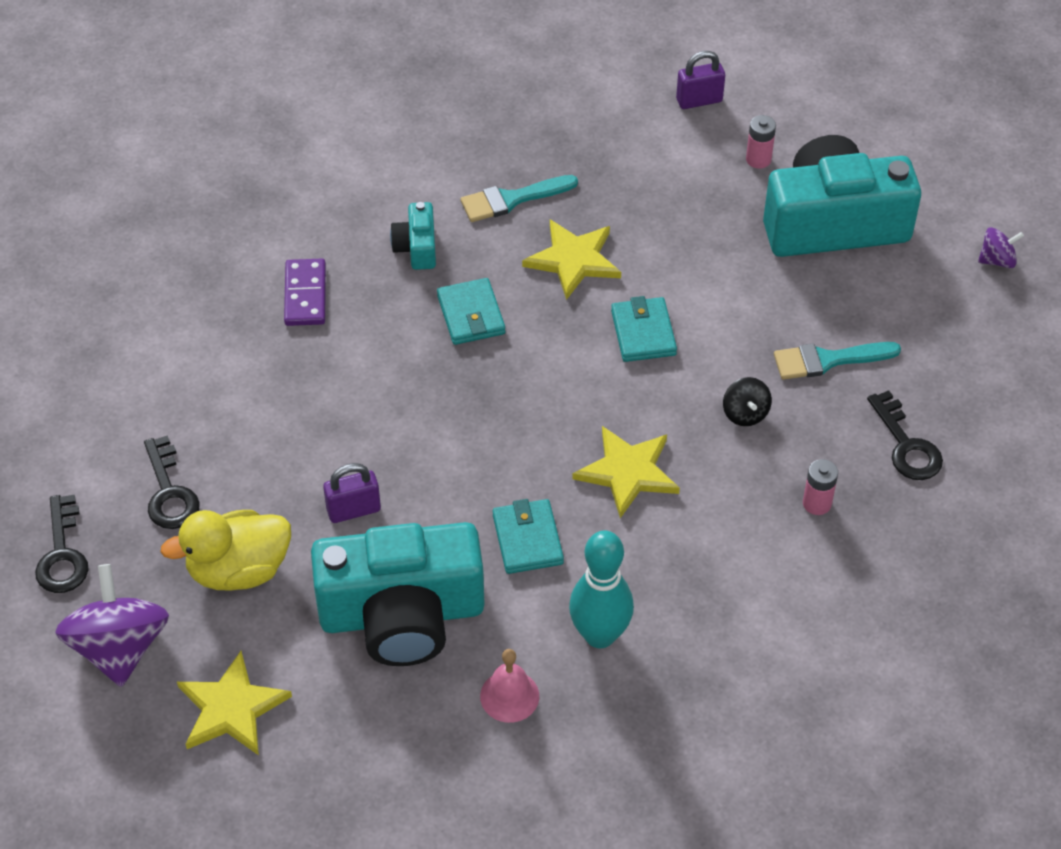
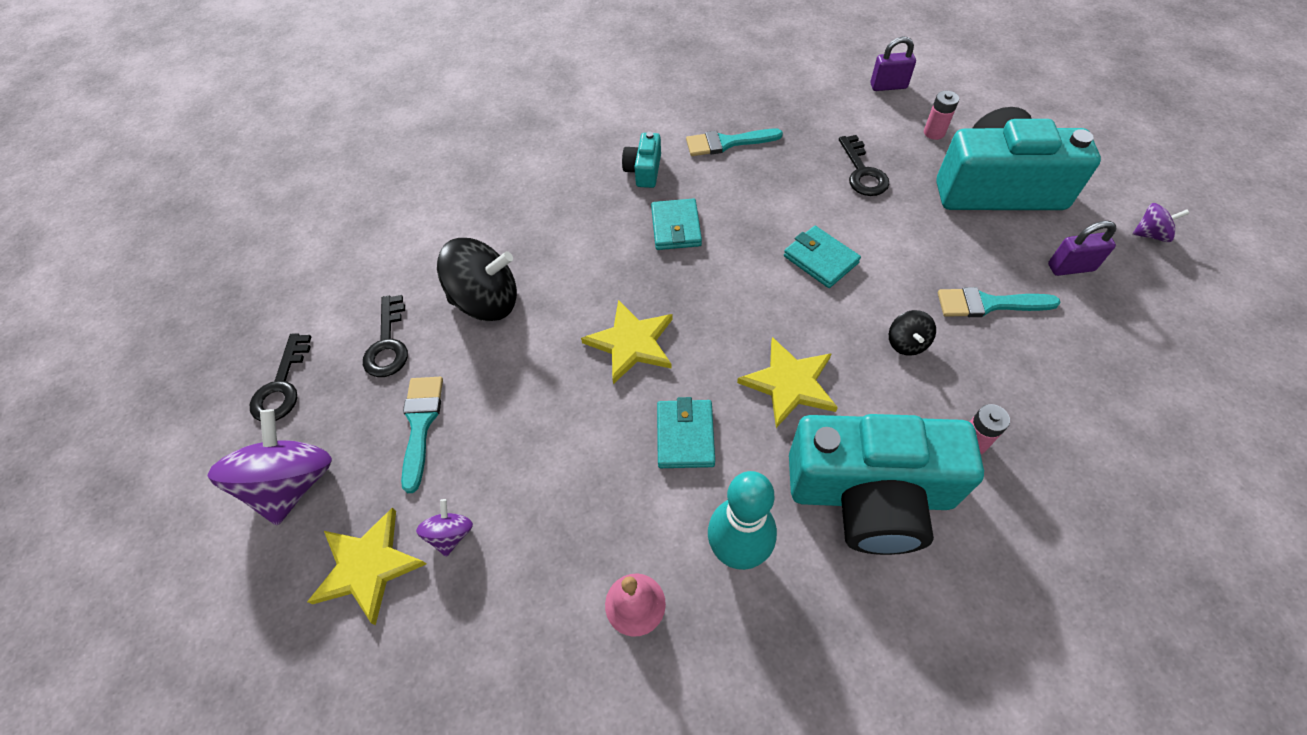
camera: 15 degrees right, 5 degrees up
(239, 570) = (421, 424): yellow duck -> turquoise brush
(270, 429) = (487, 301): none -> black spinning top
(305, 295) = (547, 197): purple domino -> none
(308, 667) = (451, 534): none -> purple spinning top
(353, 510) = (536, 383): purple padlock -> purple padlock (1070, 267)
(402, 614) = (552, 493): turquoise camera -> turquoise camera (870, 494)
(573, 260) = (769, 194): yellow star -> yellow star (631, 343)
(643, 333) = (820, 259): turquoise wallet -> turquoise wallet turned 45 degrees counterclockwise
(906, 445) = (1065, 395): black key -> black key (862, 172)

